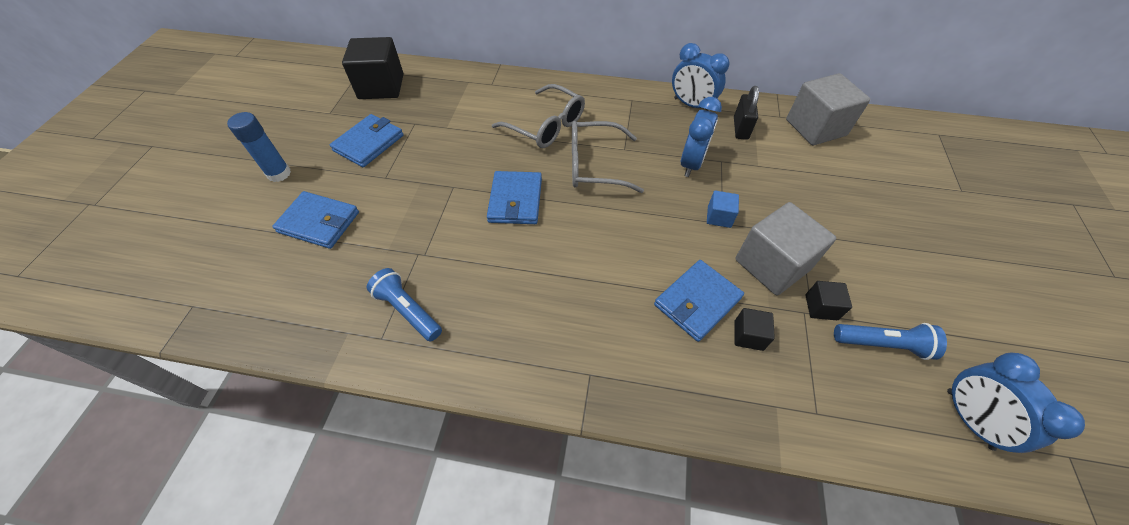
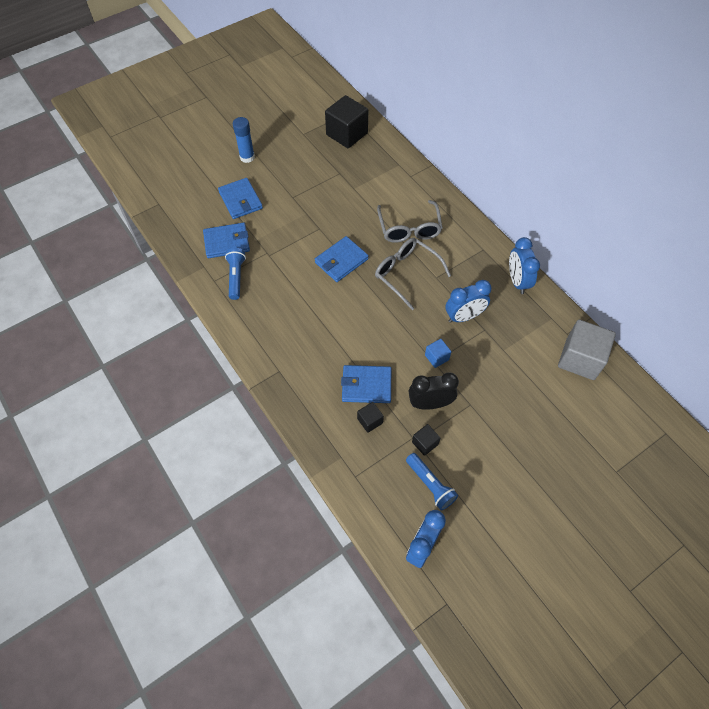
camera: 45 degrees right, 5 degrees up
(369, 143) = (305, 169): blue wallet -> blue wallet (227, 242)
(740, 128) = (527, 320): black padlock -> none
(772, 264) = (430, 403): grey cube -> black clock

